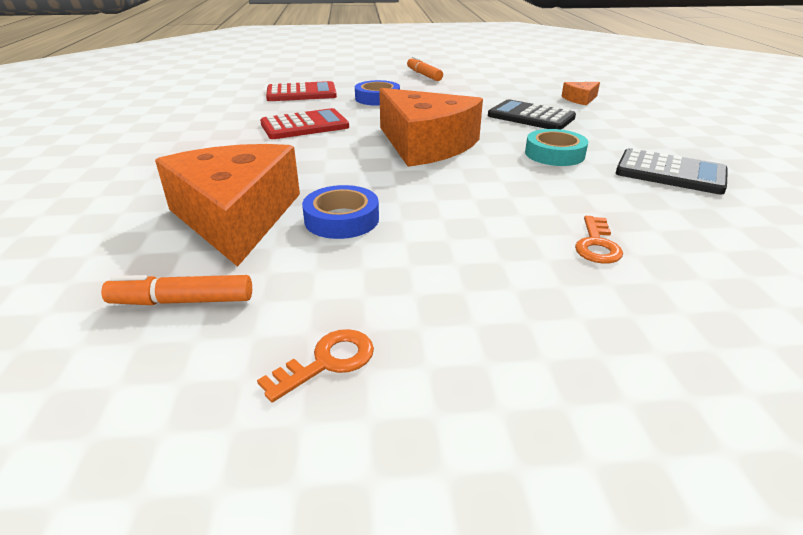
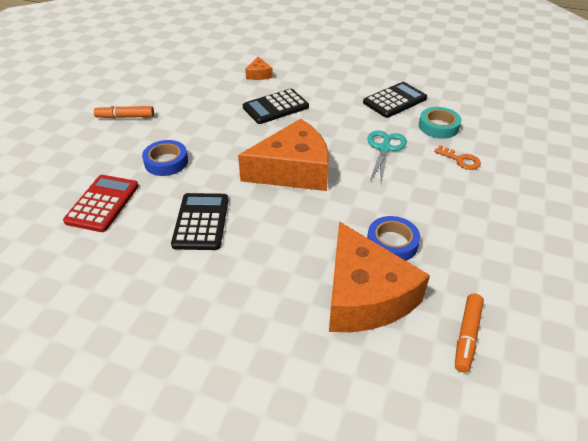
camera: 65 degrees left, 10 degrees up
(236, 217) = (364, 295): orange cheese -> orange cheese turned 120 degrees counterclockwise
(304, 126) = (201, 222): red calculator -> black calculator
(327, 362) = (535, 284): orange key -> none
(539, 184) = (384, 148): none -> turquoise scissors
(554, 154) = (345, 125): turquoise tape -> turquoise tape (438, 126)

